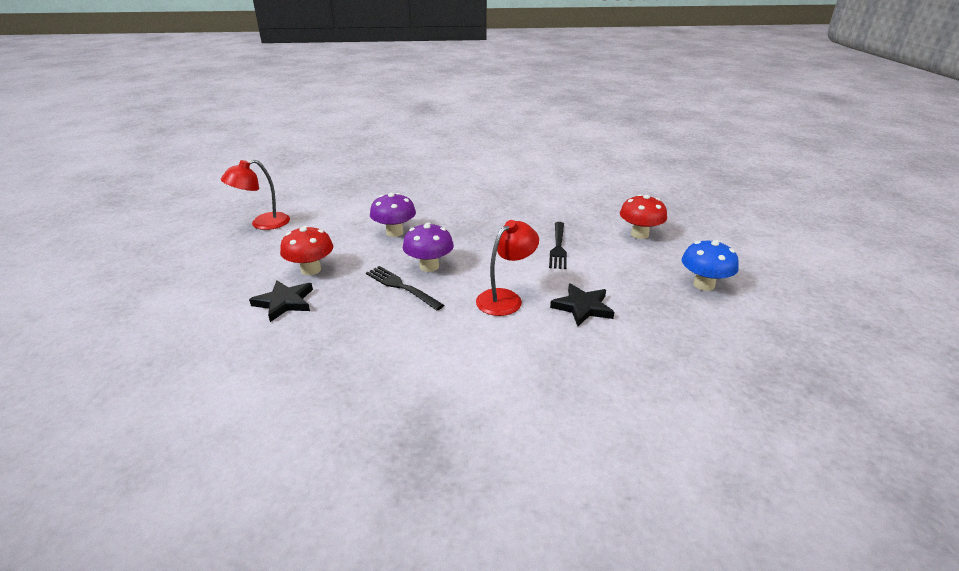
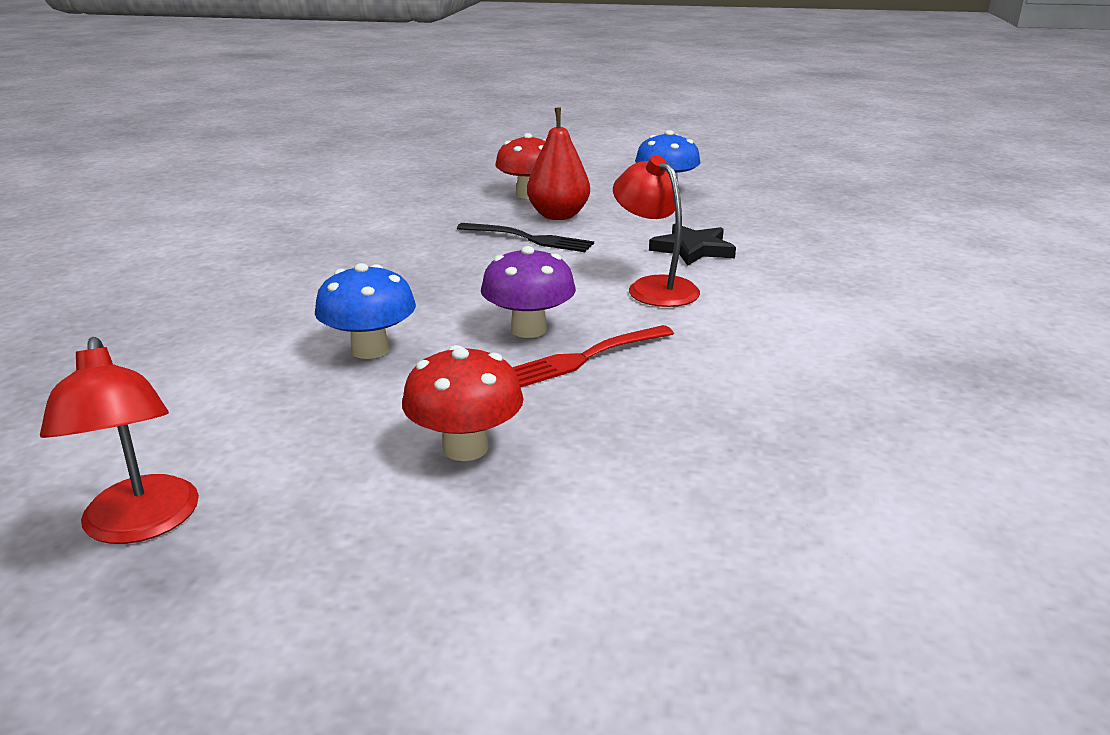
camera: 75 degrees left, 5 degrees down
(284, 302) = (589, 481): black star -> none
(394, 232) = (370, 350): purple mushroom -> blue mushroom
(401, 287) = (586, 357): black fork -> red fork
(607, 250) = (558, 216): none -> red pear

